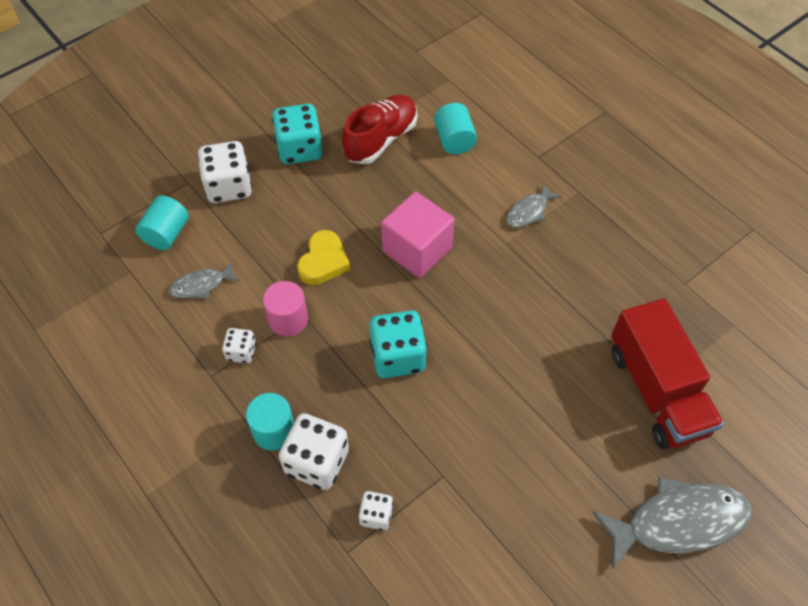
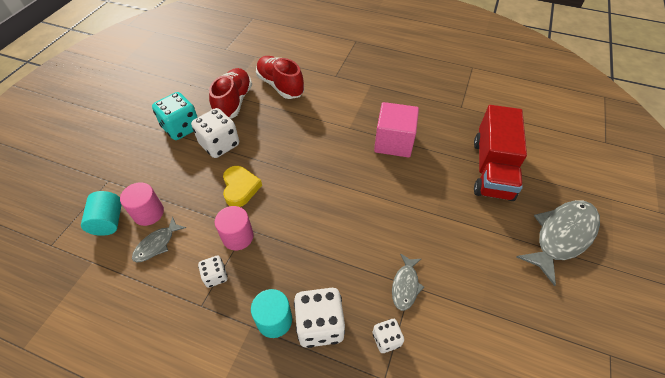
camera: 30 degrees left, 5 degrees down
(210, 244) = (148, 213): none -> pink cylinder
(229, 187) = (142, 170): white dice -> white dice (219, 144)
(397, 356) = (329, 224): turquoise dice -> none
(417, 249) = (298, 154): pink cube -> pink cube (393, 142)
(454, 140) = (280, 85): turquoise cylinder -> red shoe
(529, 211) = (351, 105): grey fish -> grey fish (405, 285)
(656, 391) = (492, 169): red truck -> red truck turned 60 degrees clockwise

